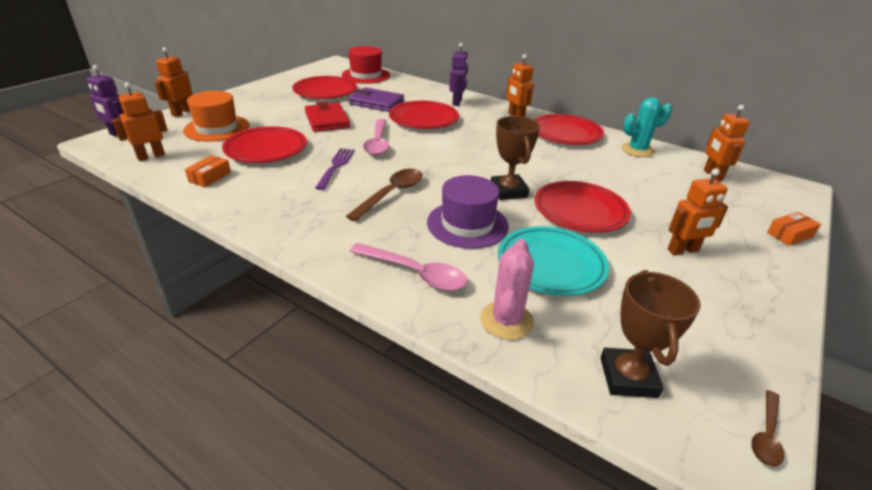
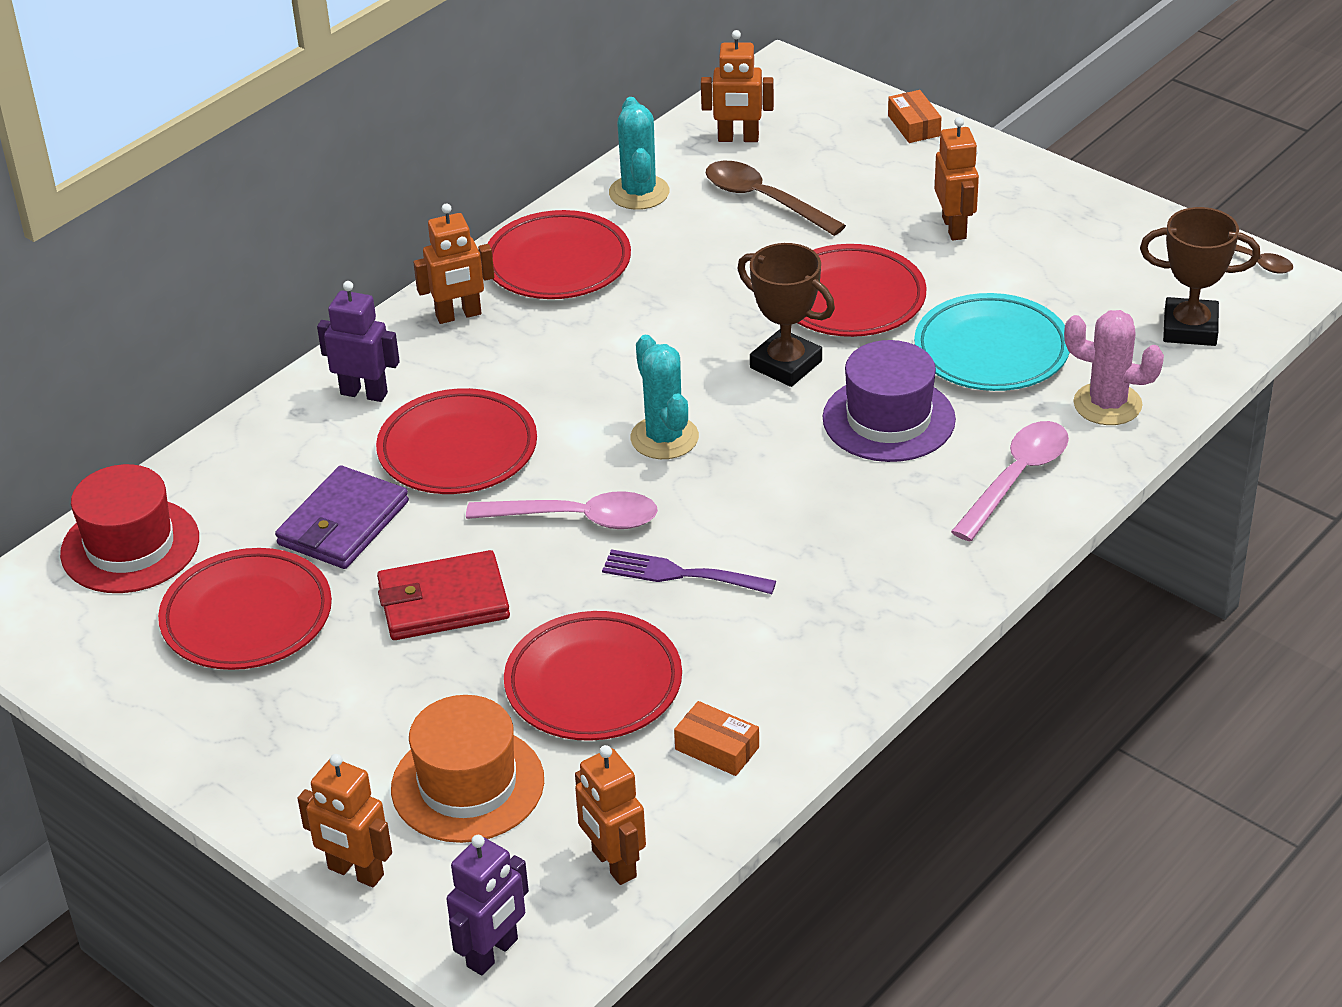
camera: 80 degrees left, 5 degrees up
(391, 194) = (792, 500): brown spoon -> brown spoon (764, 200)
(438, 160) = (664, 438): none -> turquoise cactus
(508, 191) = (786, 364): brown trophy -> brown trophy turned 45 degrees clockwise

